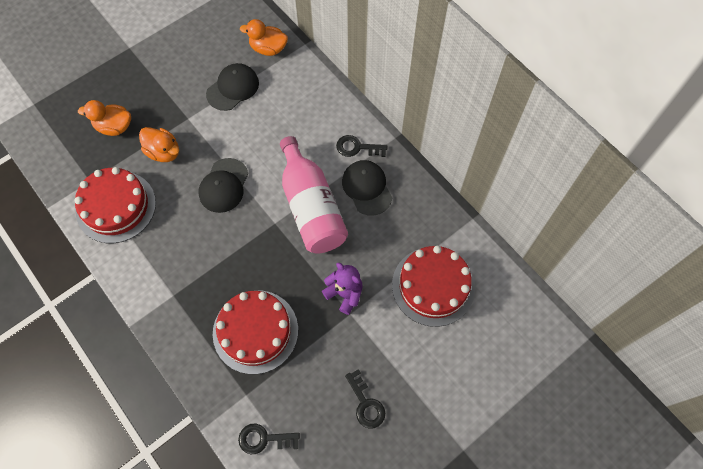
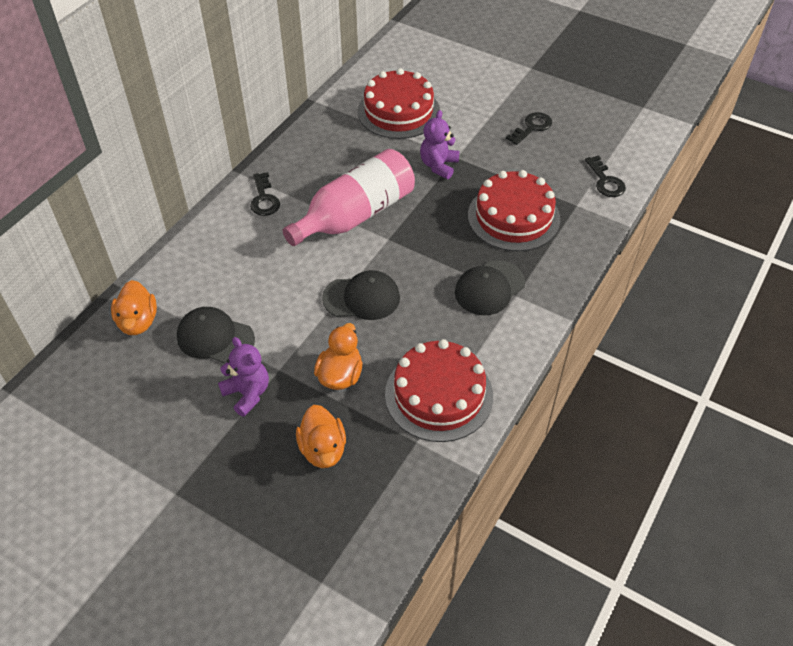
camera: 110 degrees left, 15 degrees down
(178, 96) = (247, 393): none -> purple teddy bear
(367, 188) = (313, 179): black cap -> black cap (489, 288)

